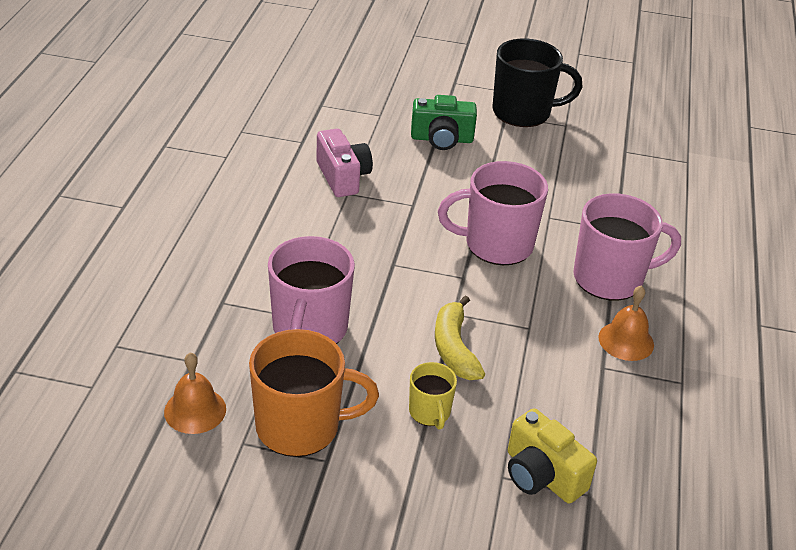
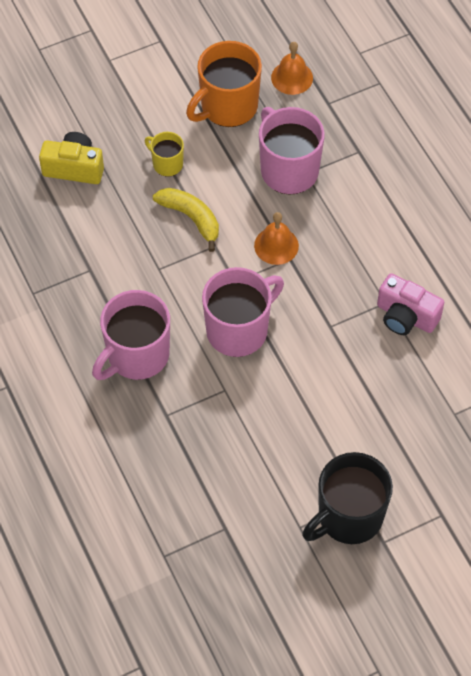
camera: 145 degrees right, 20 degrees up
(442, 139) = (379, 421): green camera -> none
(626, 341) = (89, 303): orange bell -> orange bell (276, 245)

